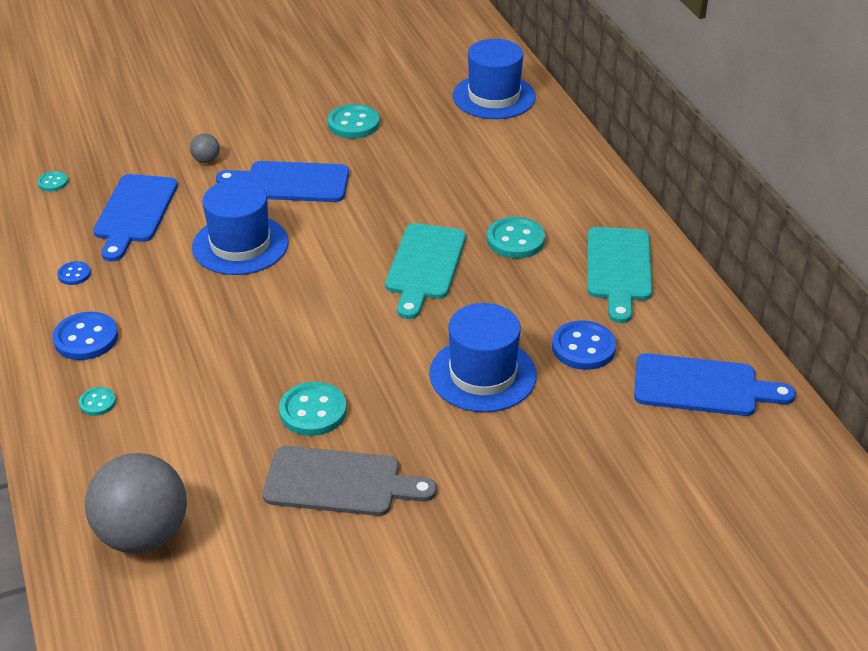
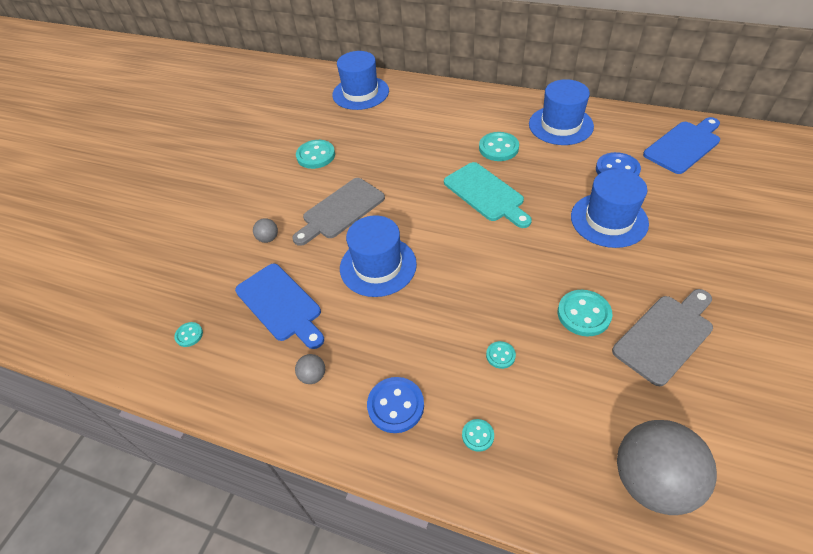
camera: 45 degrees left, 10 degrees up
(74, 274) = (313, 376): blue button -> grey ball
(203, 376) = (500, 355): none -> turquoise button
(291, 182) = (340, 210): blue cutting board -> grey cutting board
(618, 269) = (560, 125): turquoise cutting board -> blue hat

